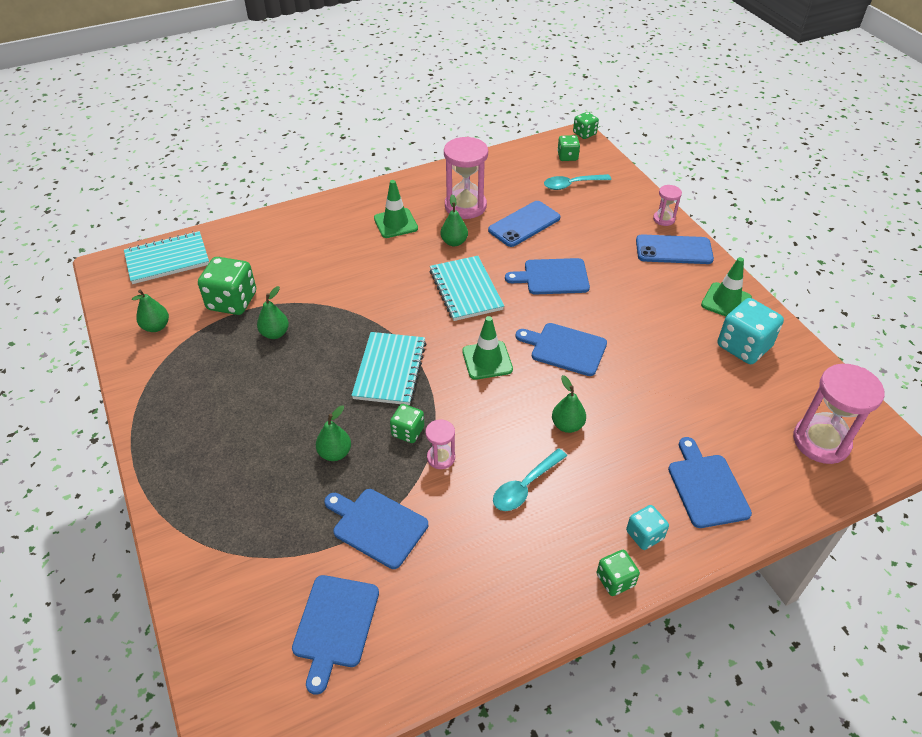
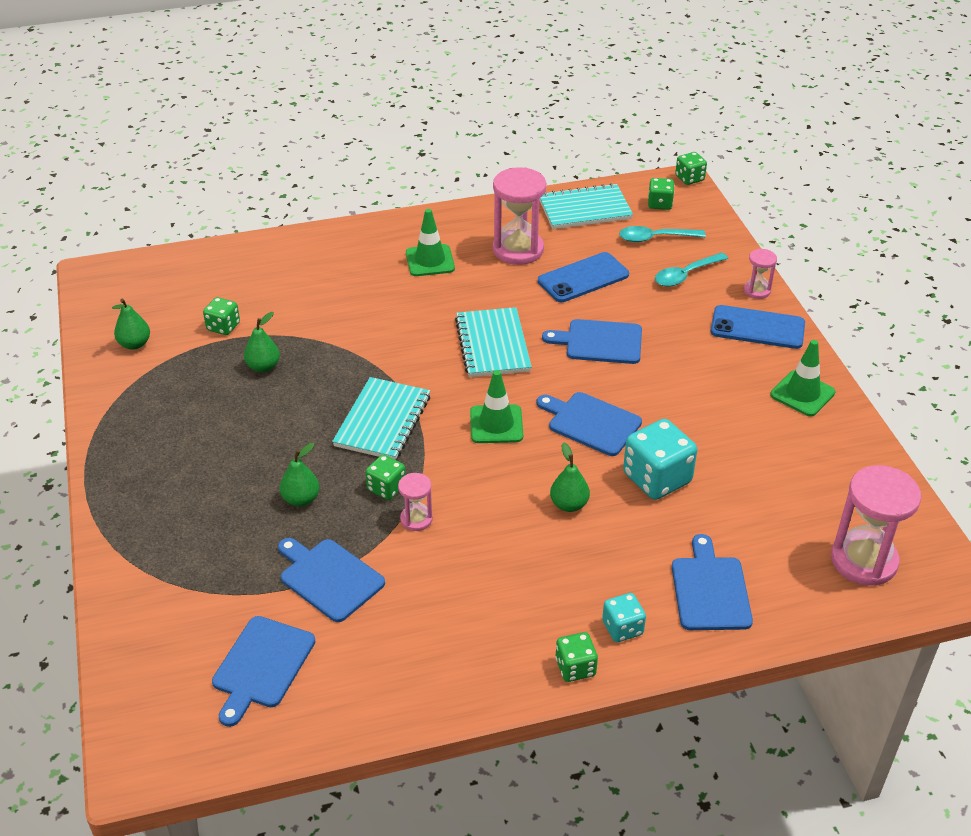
camera: 10 degrees right, 5 degrees down
(167, 259) = (161, 273): turquoise notebook -> turquoise notebook (584, 209)
(232, 301) = (223, 327): green dice -> green dice, size x0.56
(454, 242) = (493, 289): green pear -> none
(525, 486) = (502, 561): turquoise spoon -> turquoise spoon (685, 275)
(743, 346) = (806, 446): turquoise dice -> turquoise dice (657, 478)

